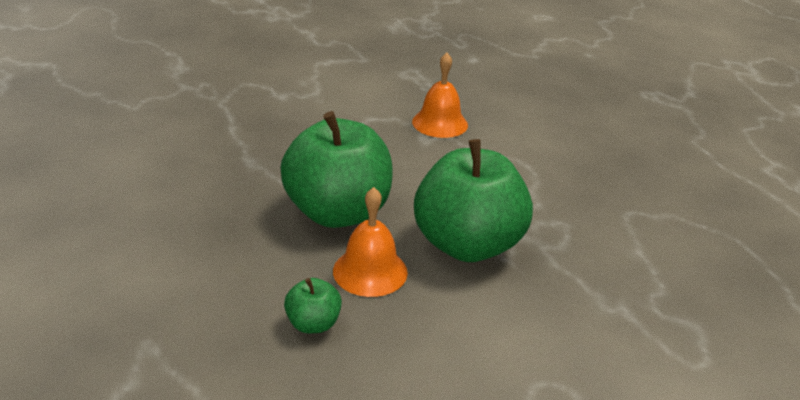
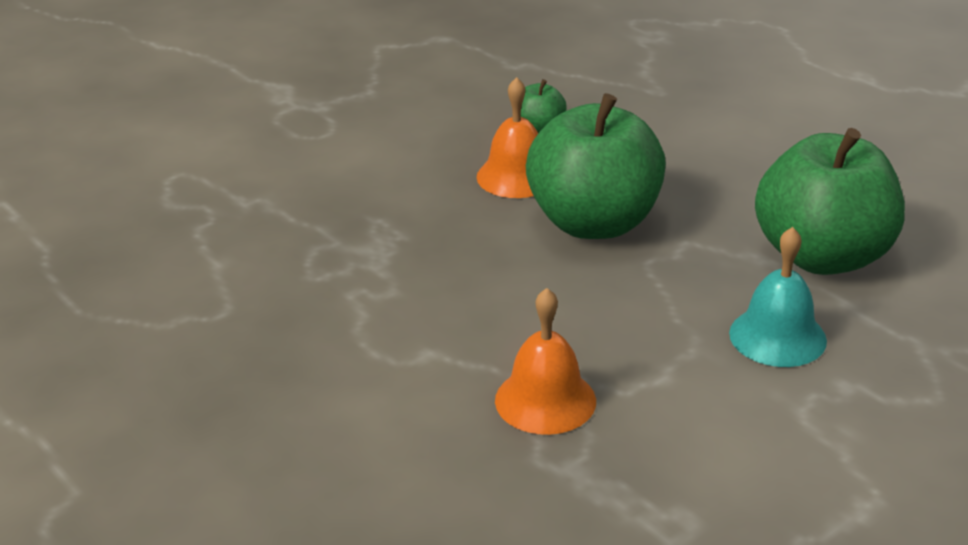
camera: 165 degrees right, 0 degrees up
(290, 121) = (777, 336): none -> turquoise bell
(467, 245) = (426, 224): green apple -> green apple (822, 256)

